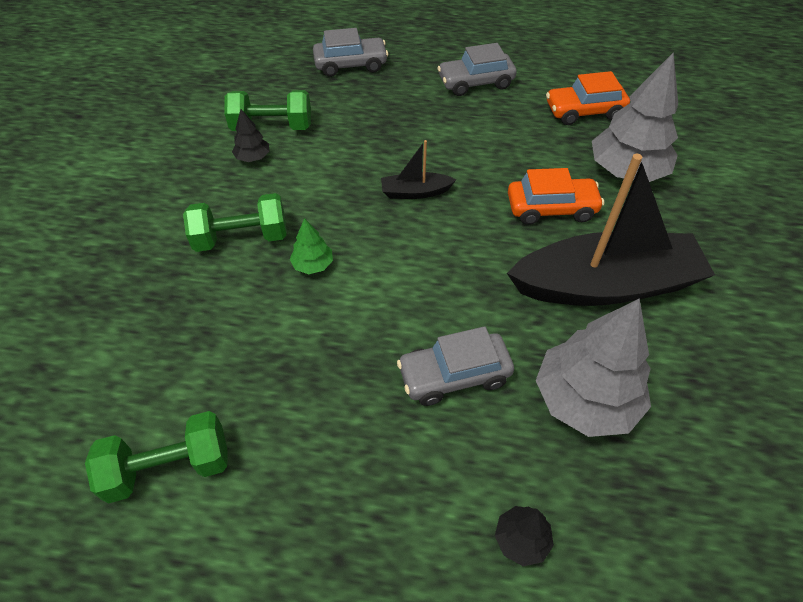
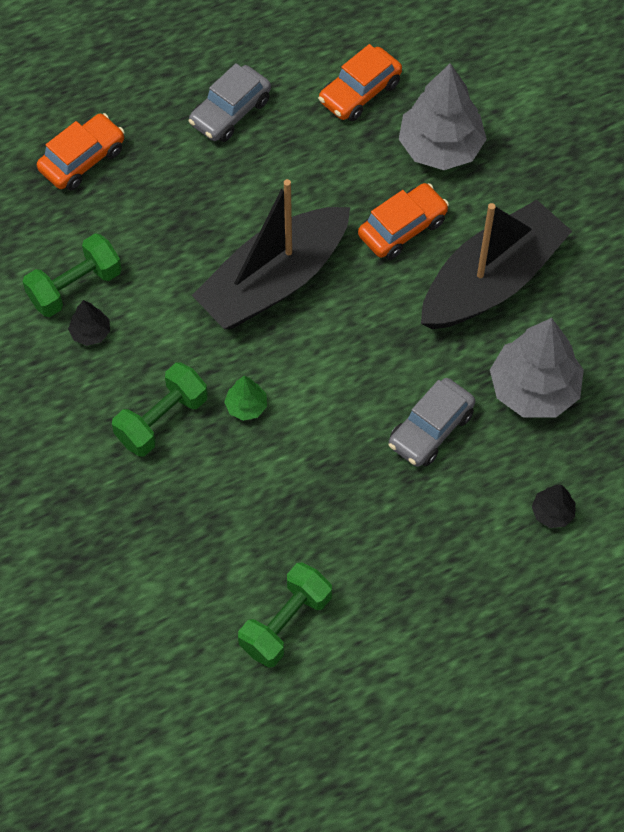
camera: 35 degrees left, 10 degrees up
(351, 65) = (82, 159): grey car -> orange car
(415, 192) = (274, 281): black boat -> black boat, size x2.33

